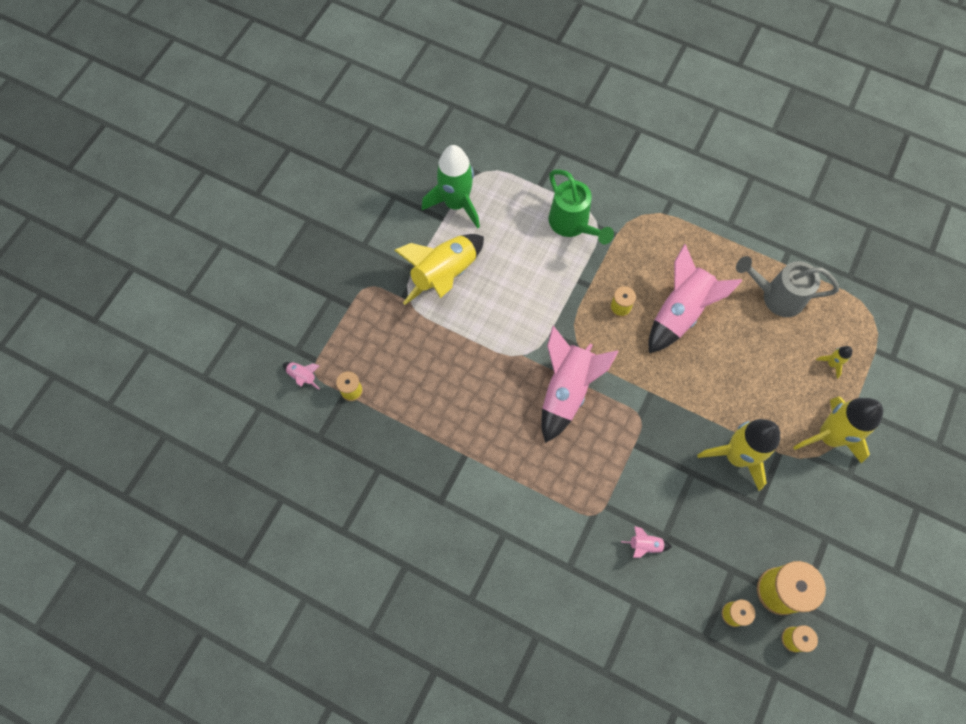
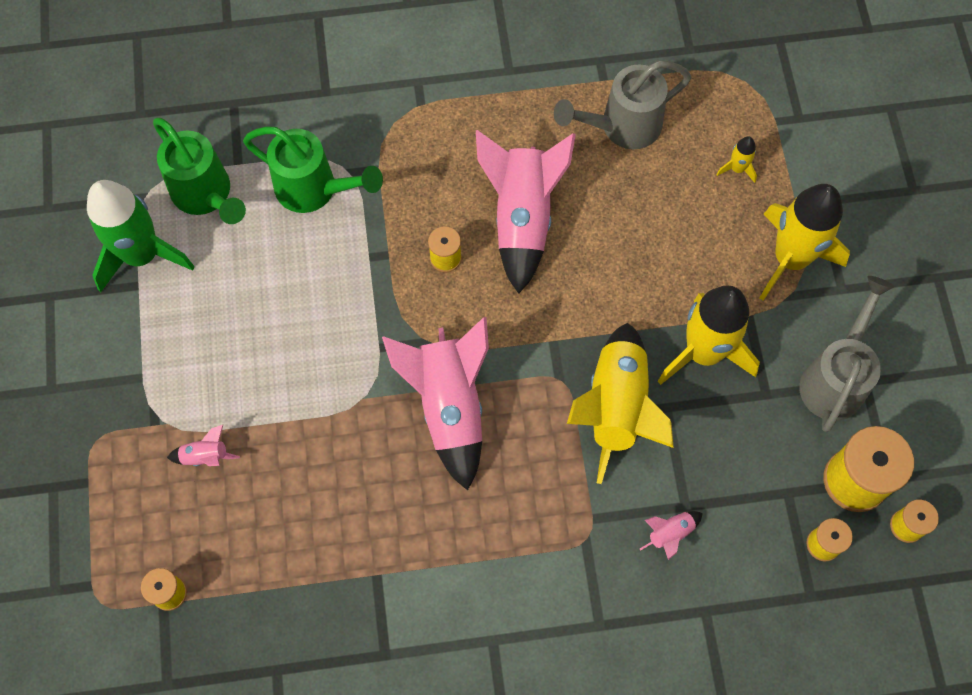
camera: 35 degrees left, 0 degrees up
(303, 376) = (88, 619): pink rocket -> pink rocket (205, 456)
(444, 275) = (190, 359): yellow rocket -> yellow rocket (616, 408)
(511, 192) = (206, 195): none -> green watering can
(808, 524) = (835, 379): none -> grey watering can

